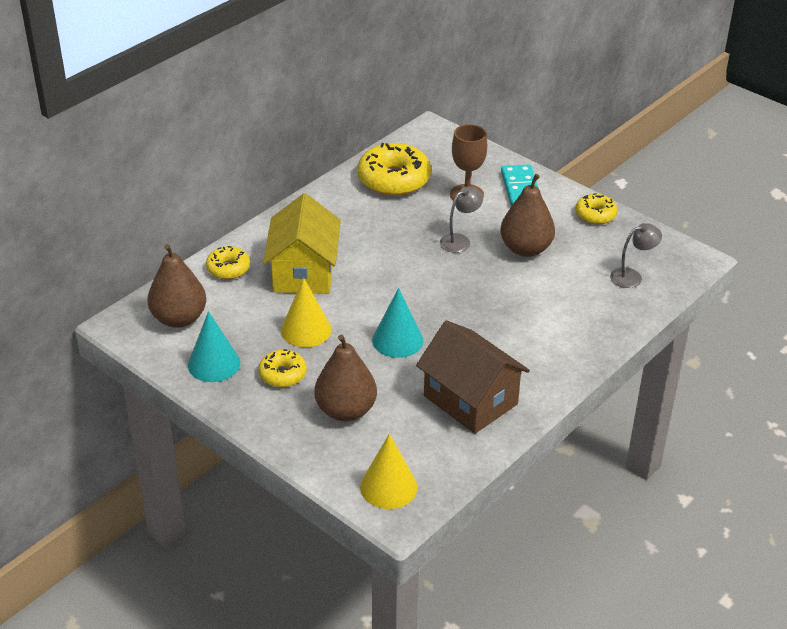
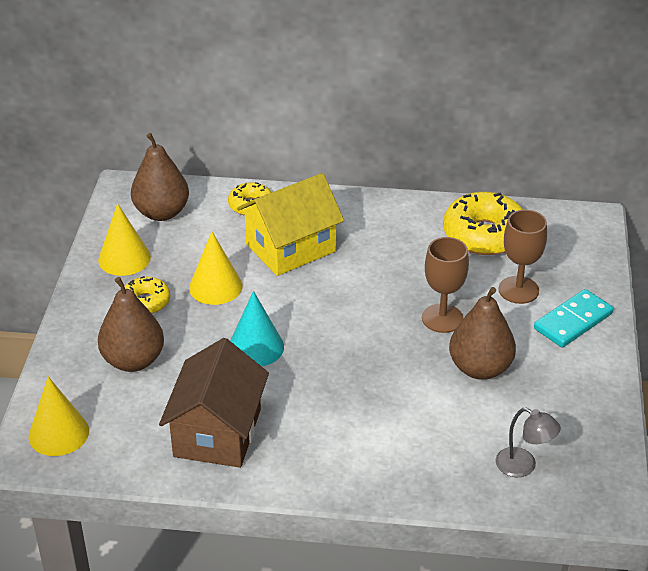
camera: 55 degrees right, 0 degrees up
(214, 364) = (124, 258): turquoise cone -> yellow cone
(460, 240) = (442, 318): grey lamp -> brown goblet
(595, 215) = (595, 393): yellow donut -> none

